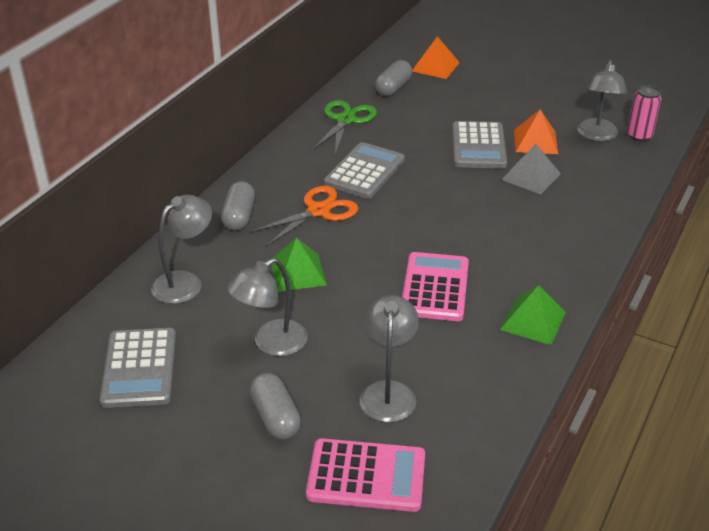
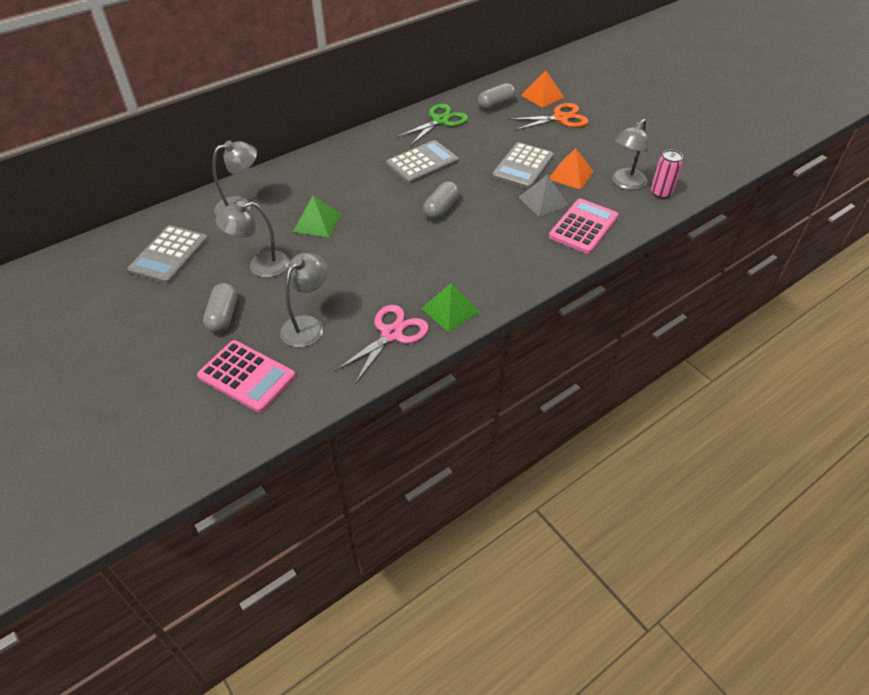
camera: 25 degrees right, 10 degrees up
(239, 216) = (311, 171): grey capsule -> grey capsule (441, 209)
(318, 211) = (366, 183): orange scissors -> orange scissors (560, 118)
(435, 287) = (401, 263): pink calculator -> pink calculator (583, 227)
(492, 368) = (392, 334): none -> pink scissors

